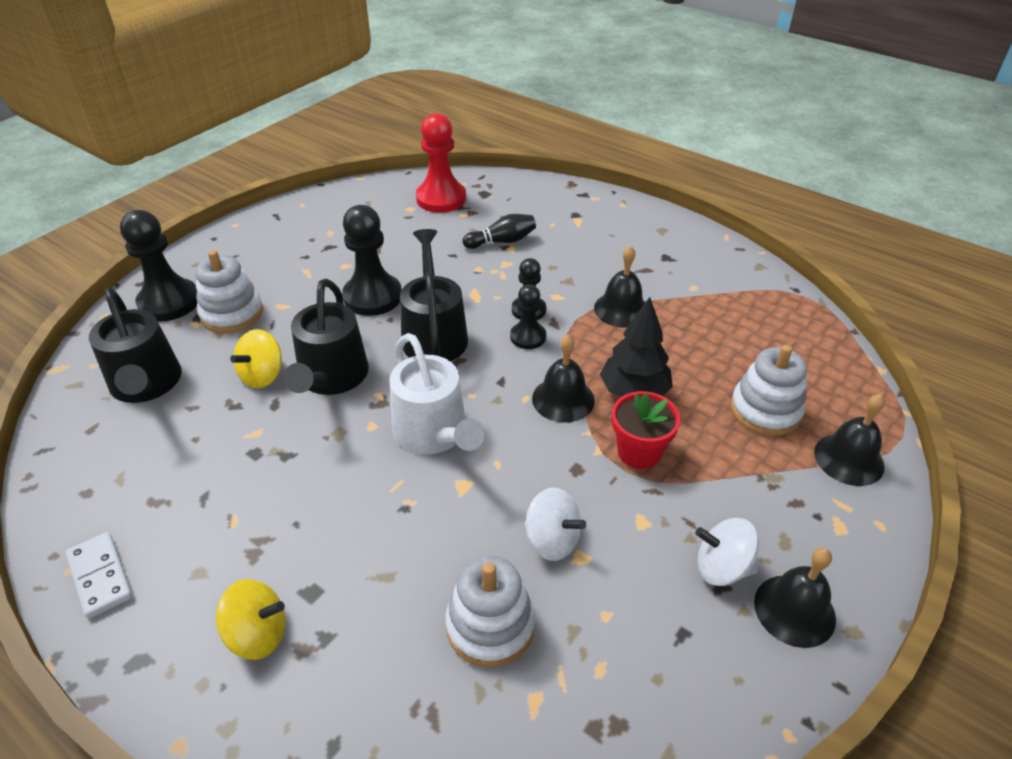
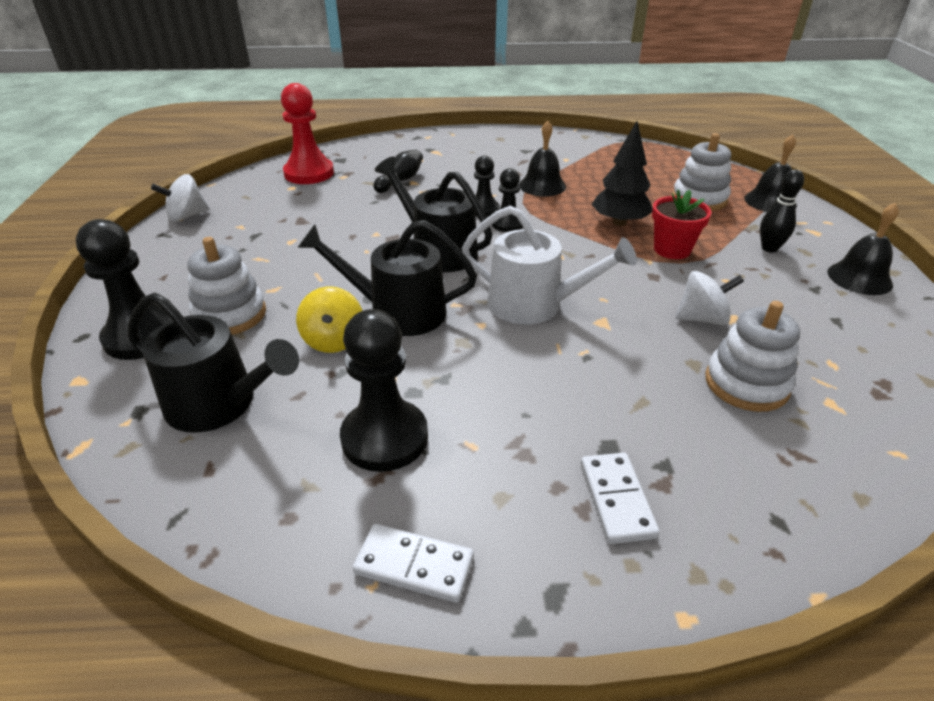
camera: 40 degrees left, 5 degrees down
(258, 634) = (617, 499): yellow spinning top -> white domino
(331, 377) = (398, 312): black watering can -> black watering can turned 135 degrees clockwise
(372, 297) = (349, 250): black pawn -> black pawn (385, 437)
(563, 399) = (585, 245): black bell -> none
(722, 567) = (801, 279): white spinning top -> white spinning top (187, 216)
(747, 513) = (769, 248): none -> black bowling pin

